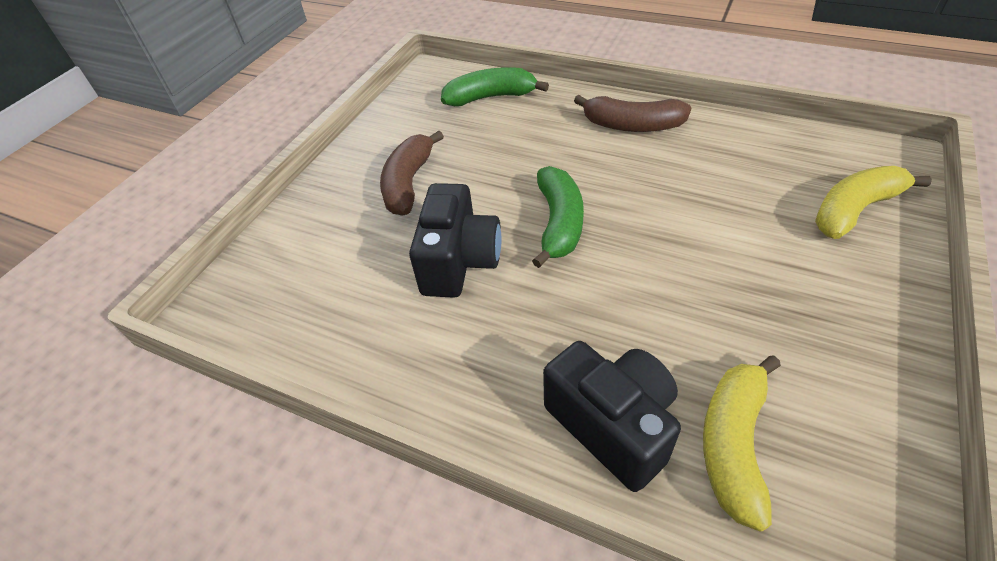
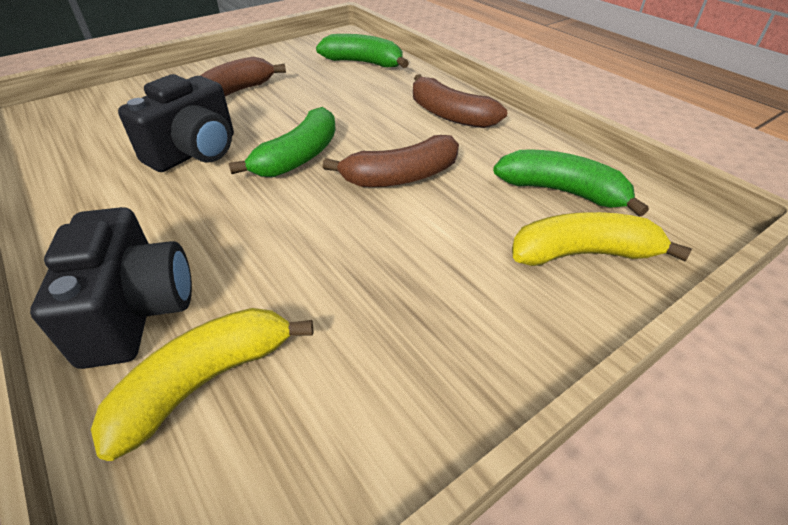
camera: 25 degrees right, 5 degrees down
(664, 204) = (401, 177): none -> brown banana
(789, 163) = (562, 191): none -> green banana

